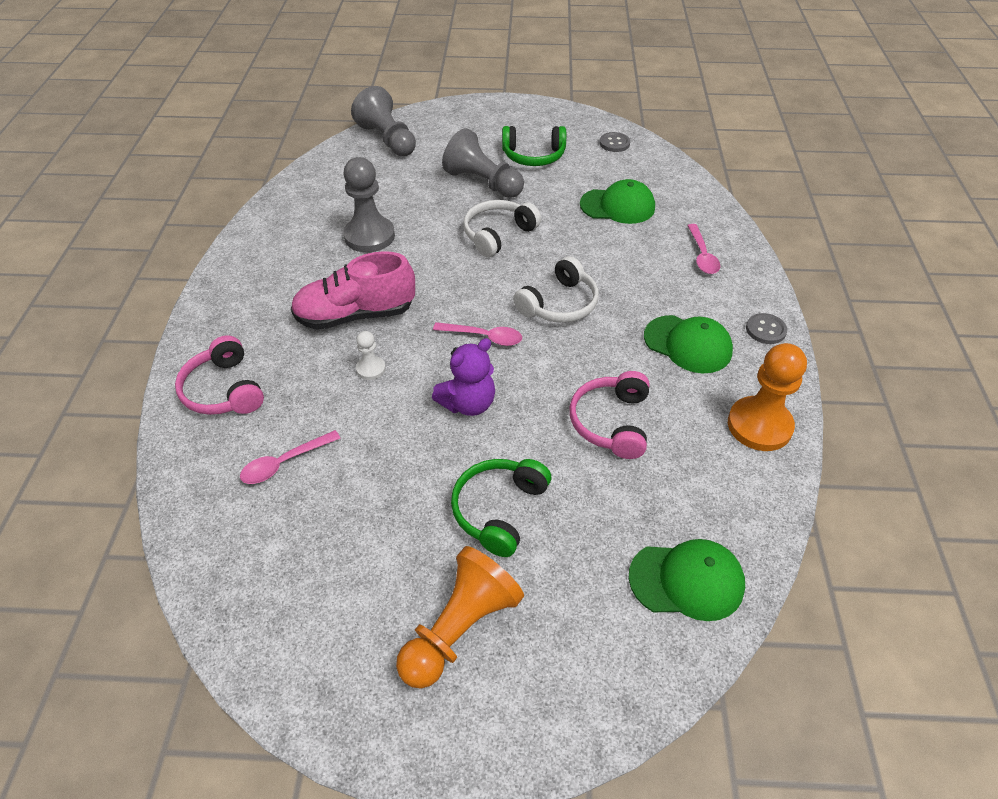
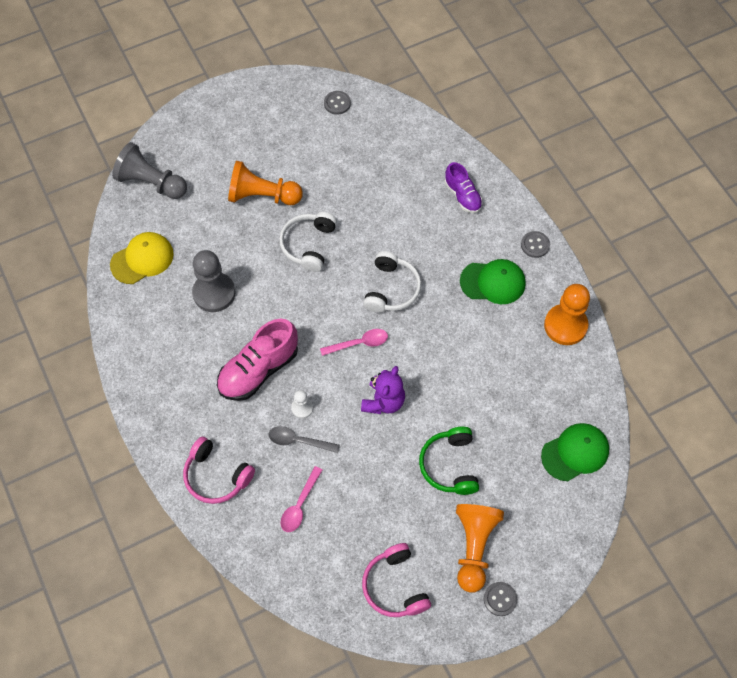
camera: 30 degrees left, 15 degrees up
(327, 187) = (142, 259): none -> yellow cap
(340, 398) = (298, 441): none -> grey spoon
(447, 723) = (500, 599): none -> grey button
(483, 182) = (262, 196): grey pawn -> orange pawn
(533, 156) = (282, 147): green headphones -> none
(611, 422) = (479, 369): pink headphones -> pink headphones (395, 586)
(617, 206) = (378, 173): green cap -> none
(702, 255) = (462, 196): pink spoon -> purple shoe

